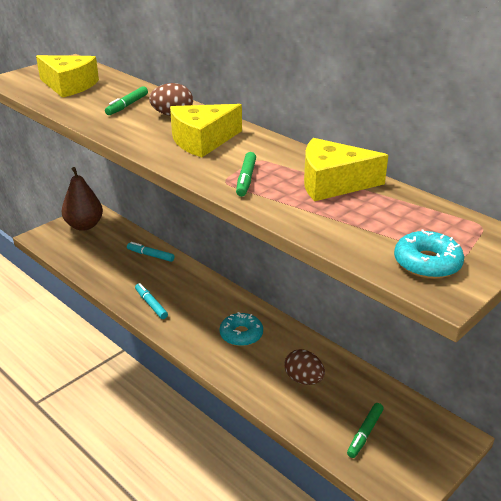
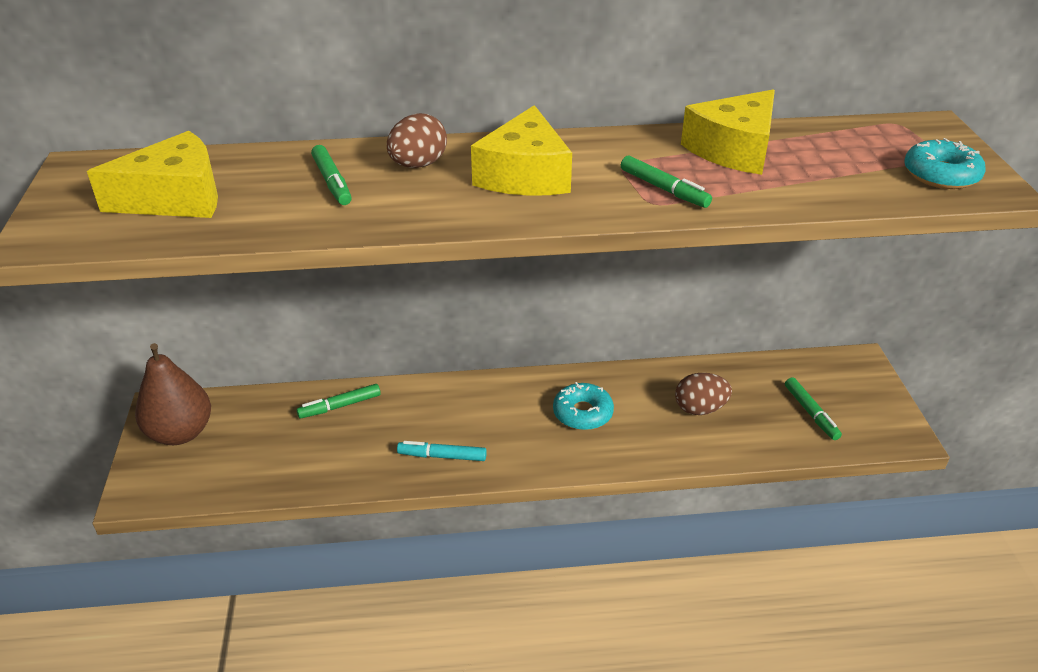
camera: 50 degrees left, 5 degrees up
(150, 255) = (340, 406): turquoise marker -> green marker

